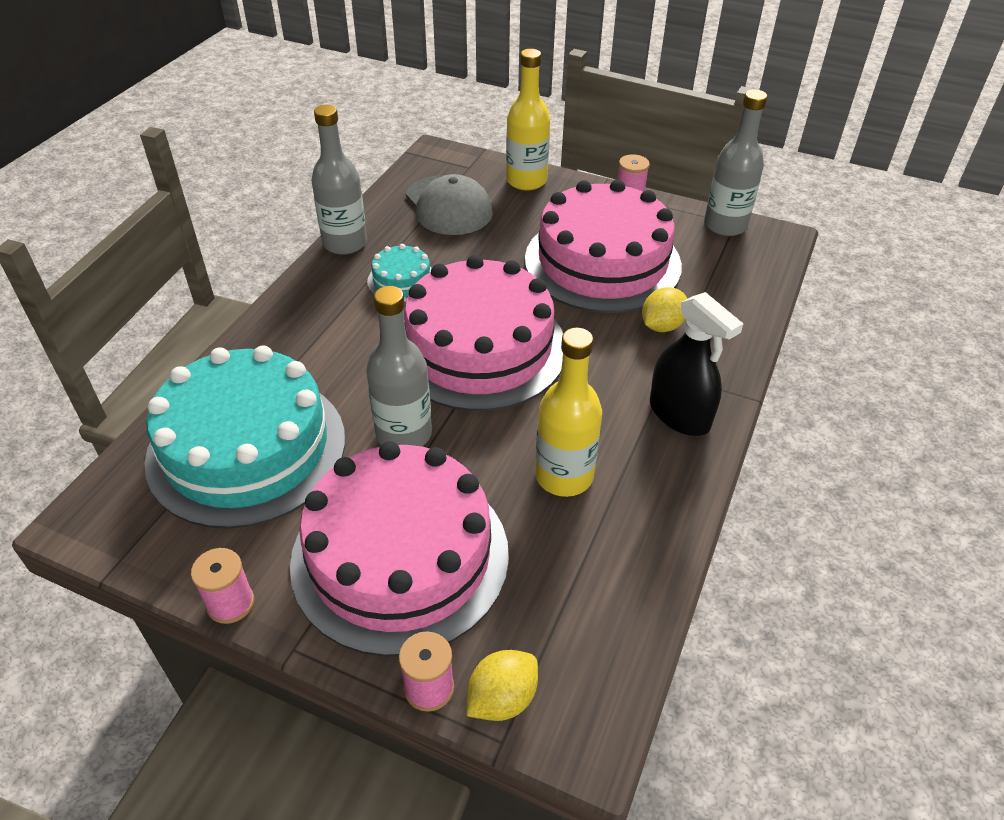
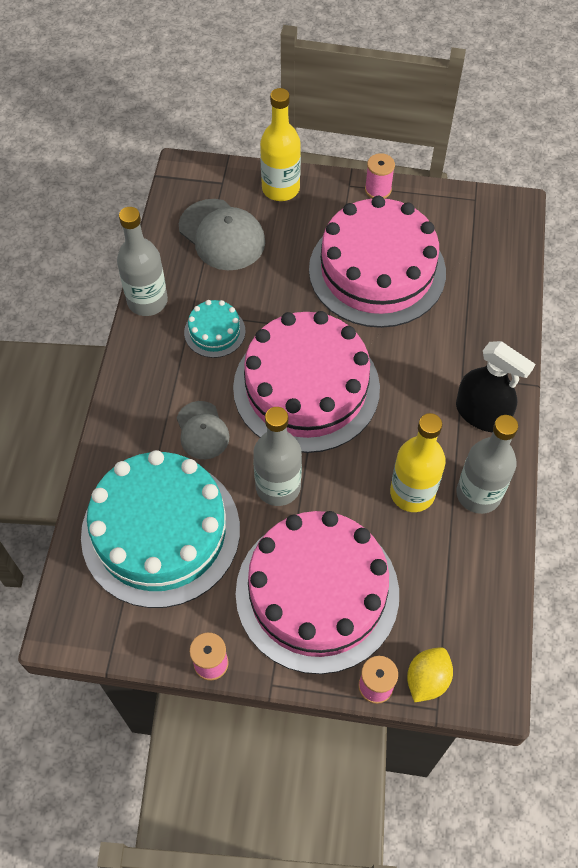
camera: 15 degrees left, 15 degrees up
(344, 363) = (202, 430): none -> grey cap
(662, 326) = (445, 329): yellow lemon -> none
(725, 225) = (468, 204): grey bottle -> grey bottle (478, 494)

